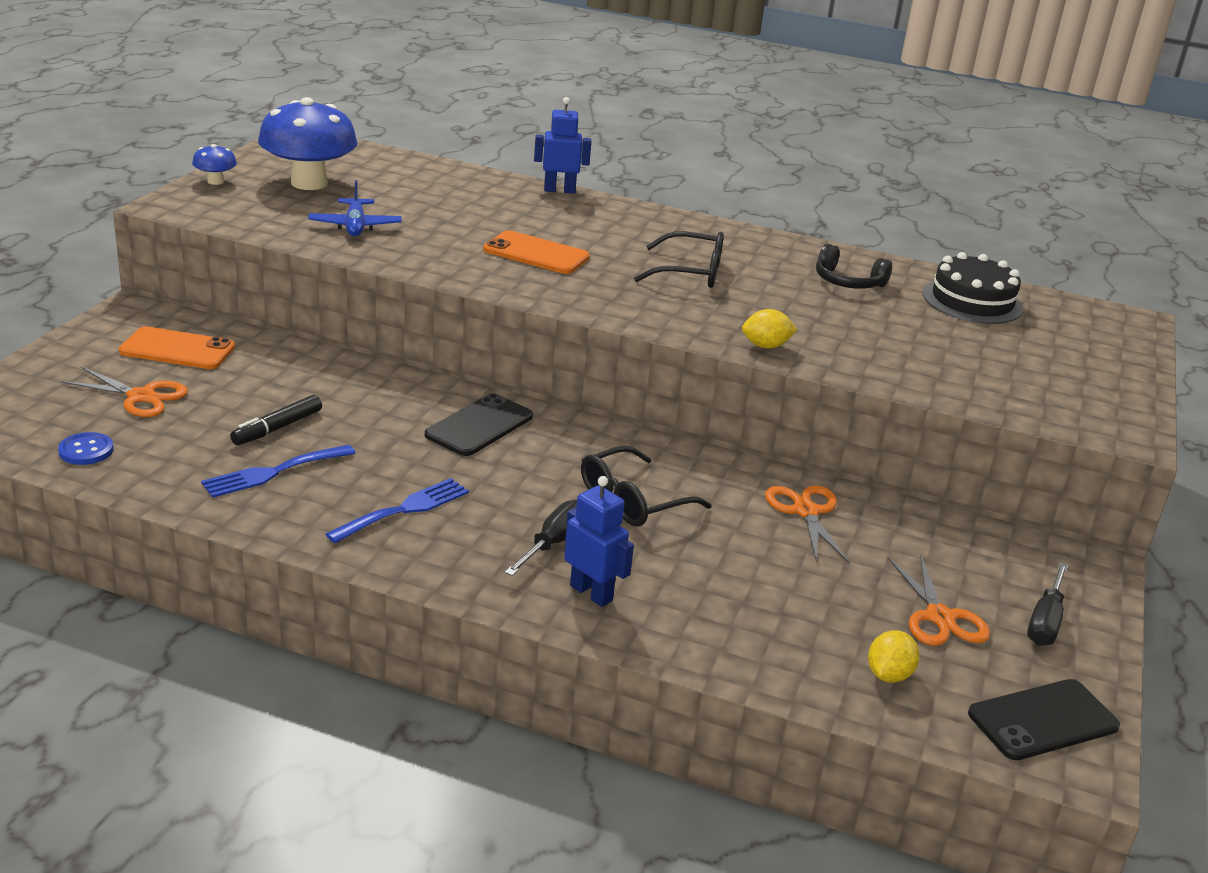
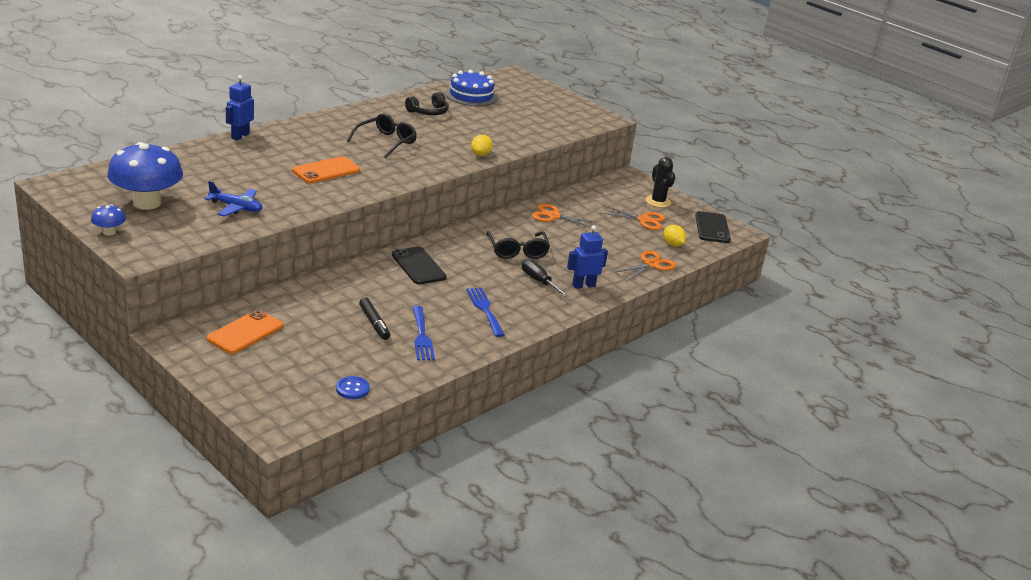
camera: 65 degrees left, 0 degrees up
(141, 397) = (299, 358): orange scissors -> orange scissors (651, 264)
(972, 301) = (471, 95): black cake -> blue cake
(1045, 621) = (658, 202): black screwdriver -> black cactus

